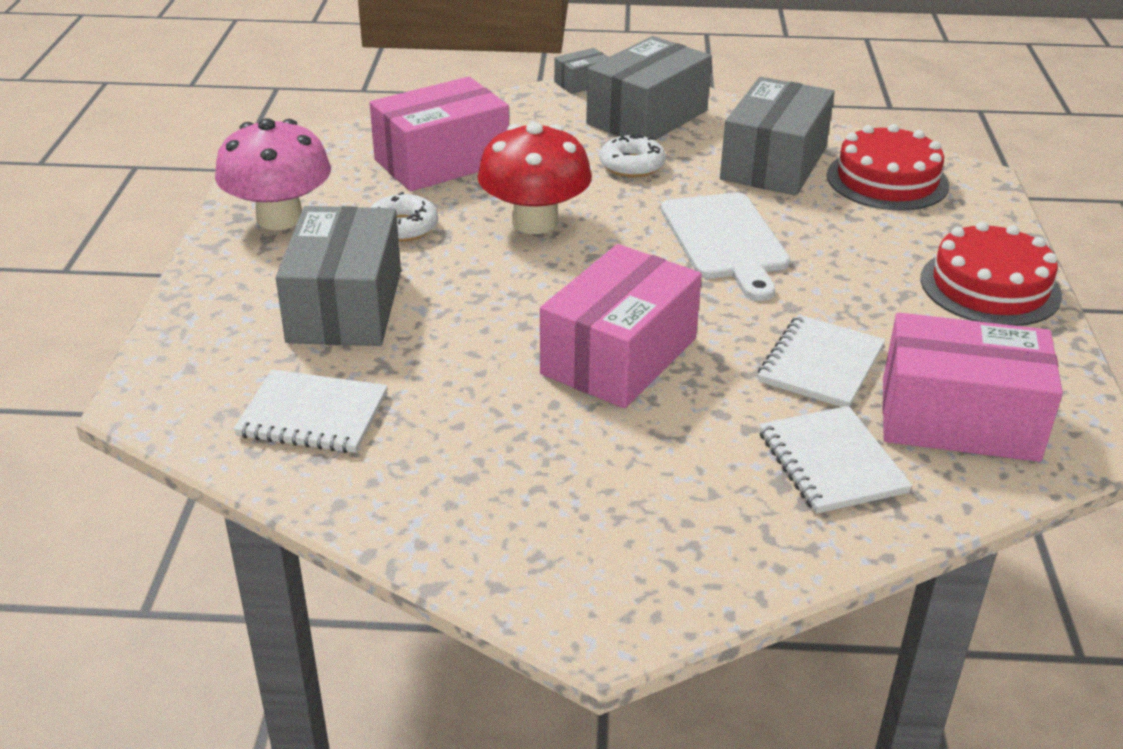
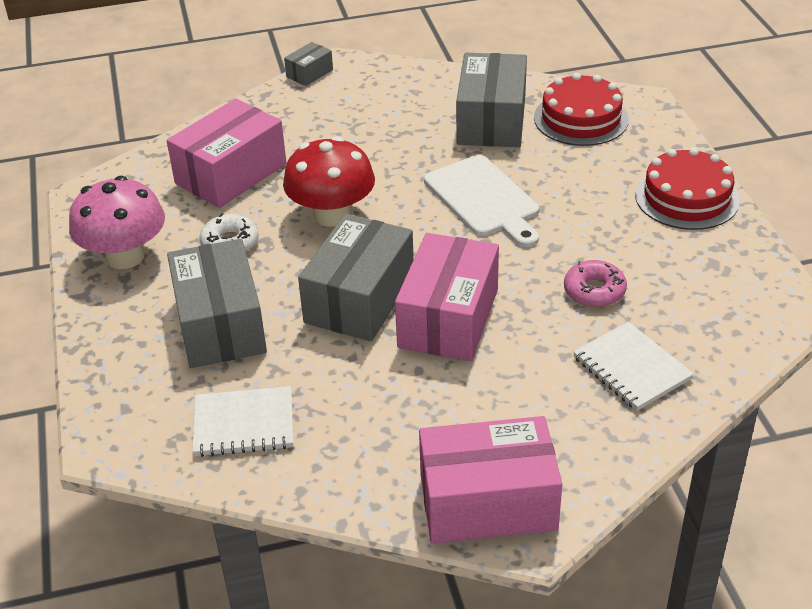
camera: 15 degrees left, 5 degrees up
(632, 165) = (384, 145): white donut -> none
(647, 117) = (376, 97): grey box -> grey box (359, 299)
(821, 365) = (594, 291): white notebook -> pink donut
(958, 419) = (703, 312): pink box -> pink box (488, 502)

